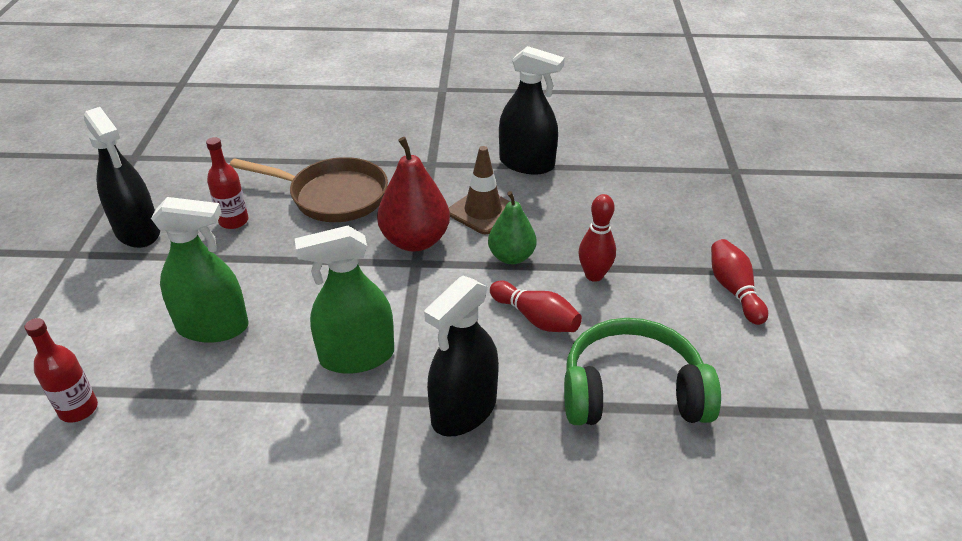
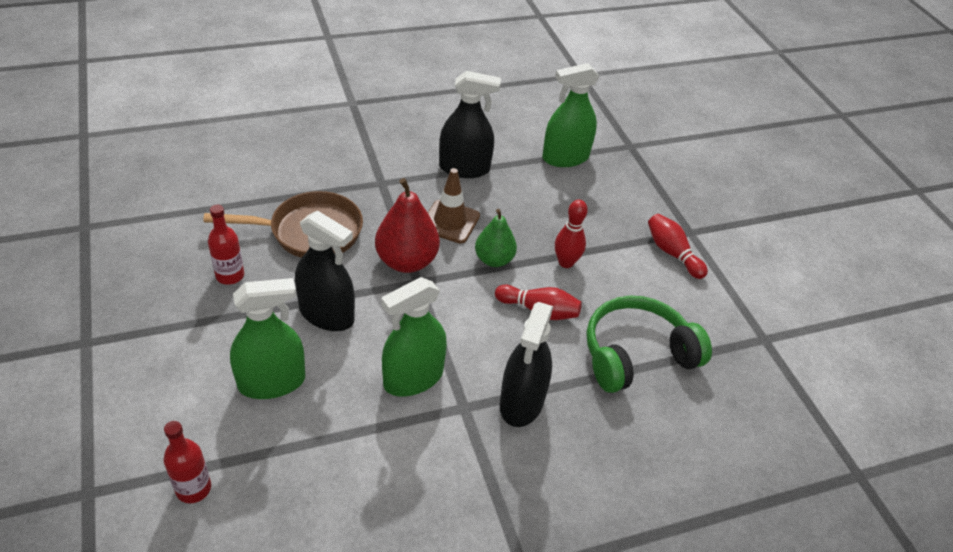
camera: 25 degrees left, 5 degrees up
(137, 231) = (140, 305): black spray bottle -> black spray bottle (326, 314)
(648, 170) = (565, 157): none -> green spray bottle

